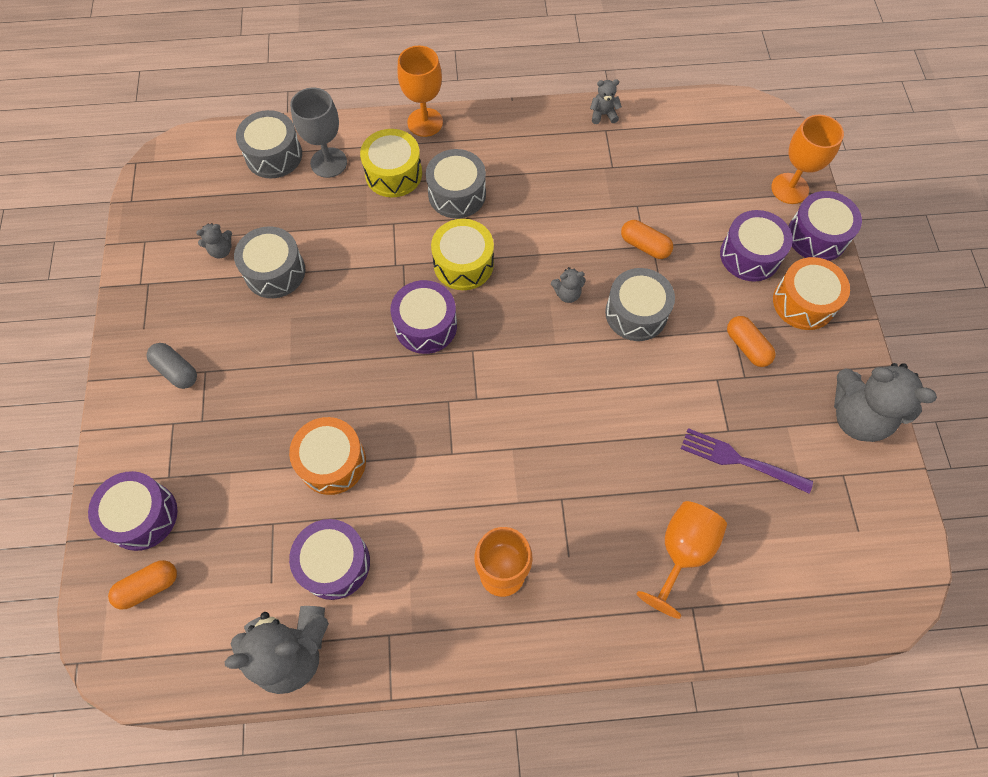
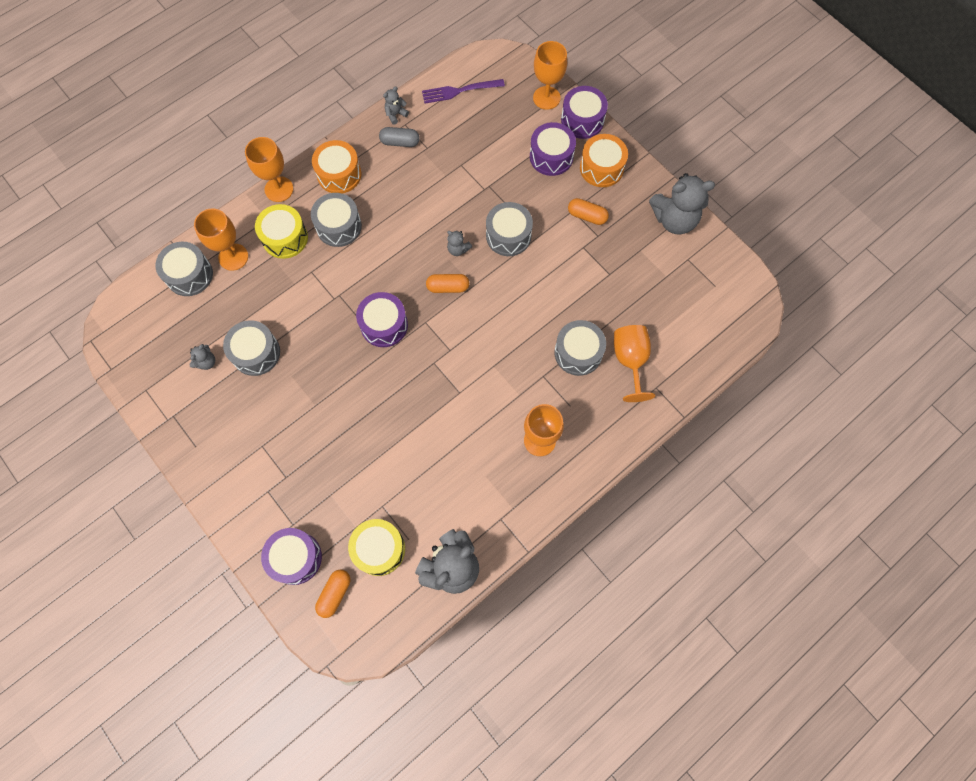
camera: 35 degrees left, 5 degrees up
(176, 370) = (242, 458): grey capsule -> grey capsule (400, 142)
(328, 162) = (233, 257): grey goblet -> orange goblet
(332, 462) = (390, 446): orange drum -> orange drum (339, 174)
(334, 563) = (438, 502): purple drum -> none
(463, 264) = (378, 270): yellow drum -> yellow drum (379, 549)
(567, 294) = (458, 249): grey teddy bear -> grey teddy bear turned 75 degrees clockwise
(623, 499) = (578, 353): none -> grey drum
(644, 246) = (484, 189): orange capsule -> orange capsule (448, 287)
(740, 460) = (627, 287): purple fork -> purple fork (459, 91)

